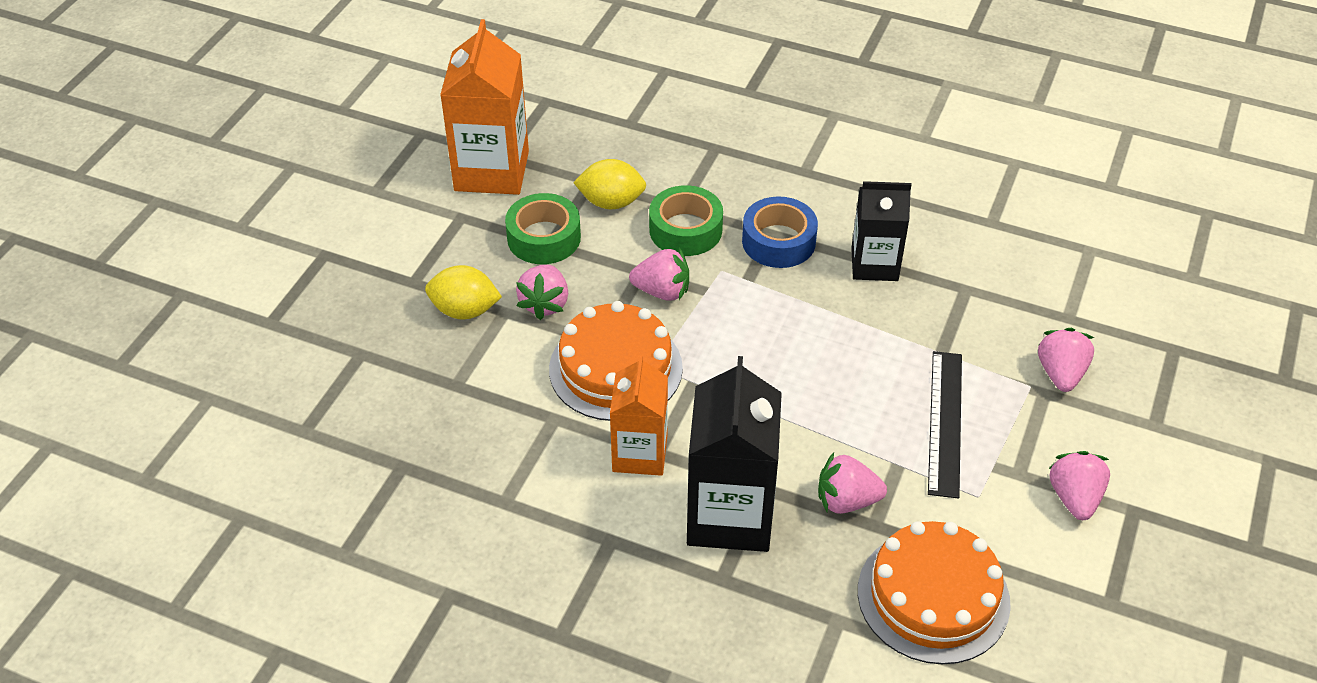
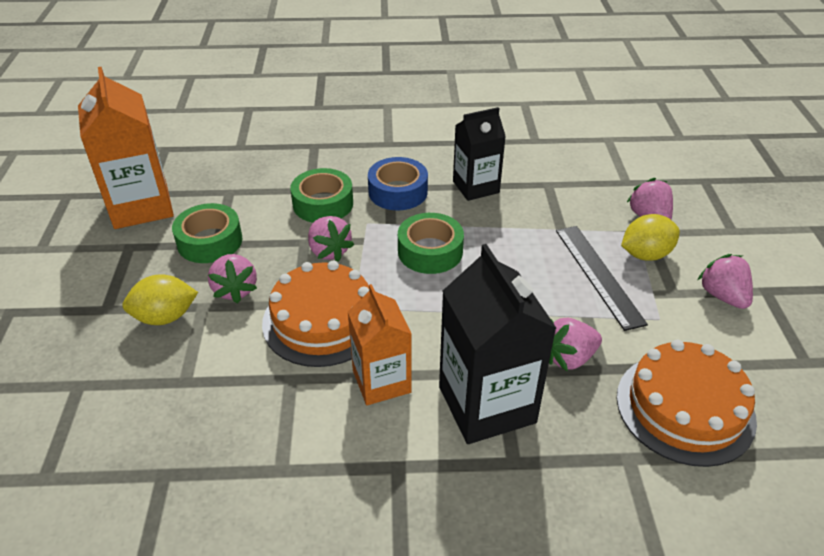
camera: 25 degrees left, 5 degrees down
(611, 202) = (253, 201): yellow lemon -> yellow lemon (645, 254)
(662, 291) = (329, 251): pink strawberry -> pink strawberry turned 75 degrees clockwise
(771, 329) = (430, 251): none -> green tape

